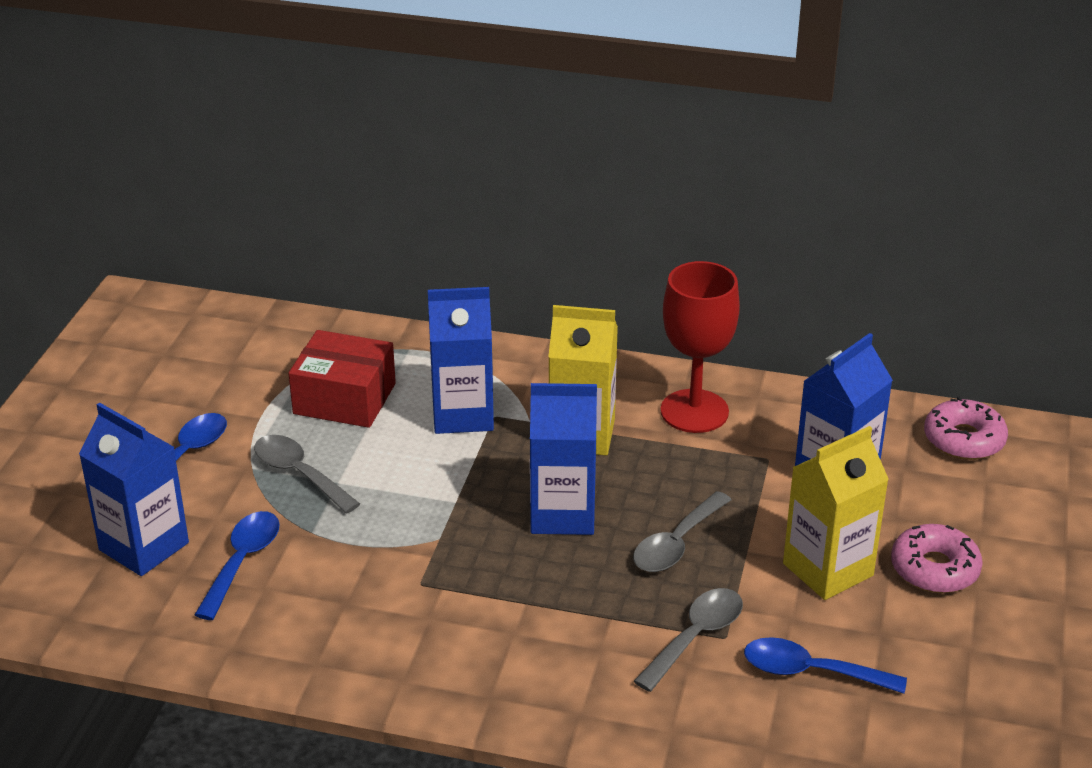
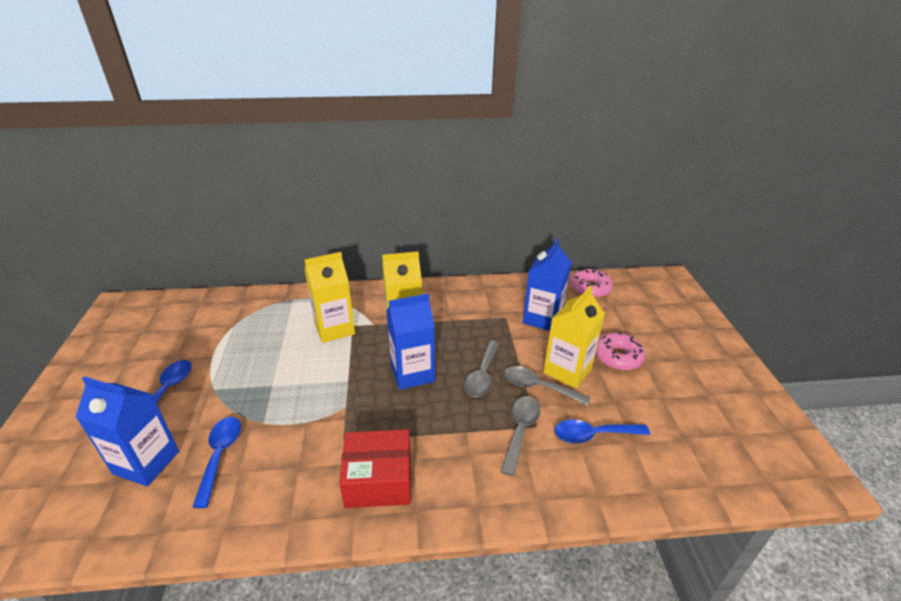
camera: 20 degrees left, 0 degrees up
(299, 474) = (245, 386): grey spoon -> grey spoon (538, 387)
(344, 399) = (262, 334): red box -> red box (378, 480)
(462, 414) = (334, 328): blue carton -> yellow carton
(694, 411) = (457, 301): red goblet -> none

